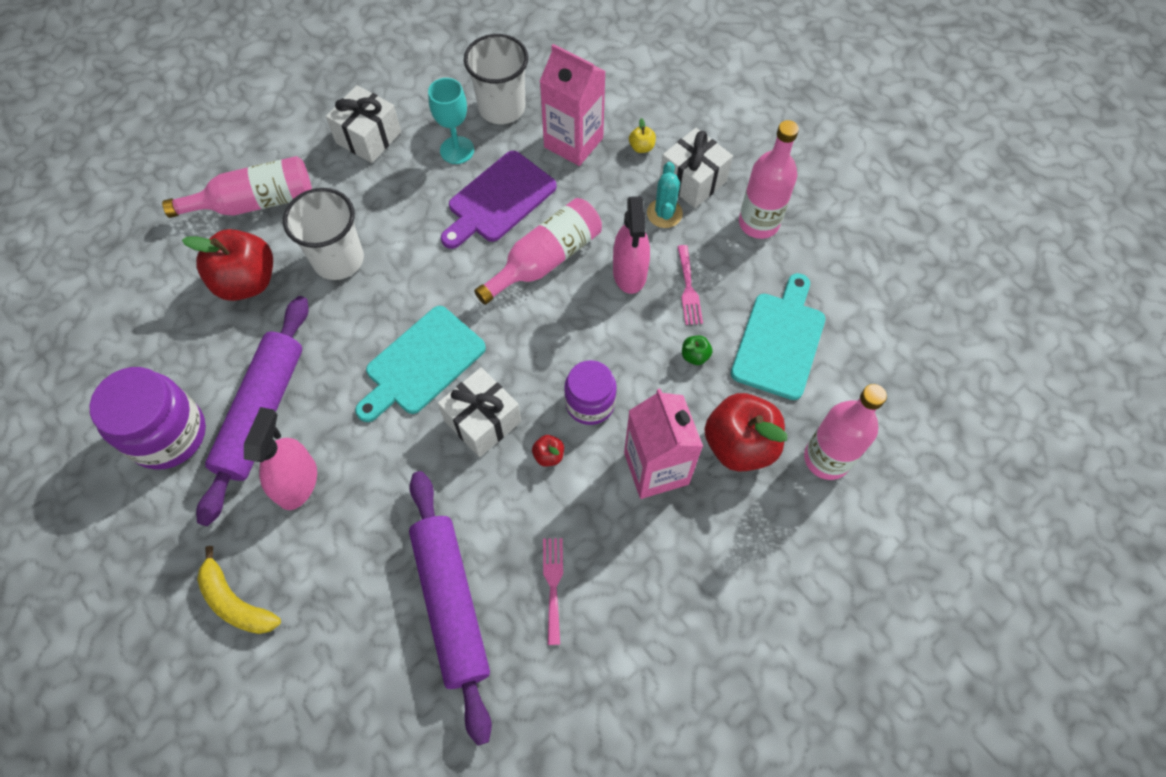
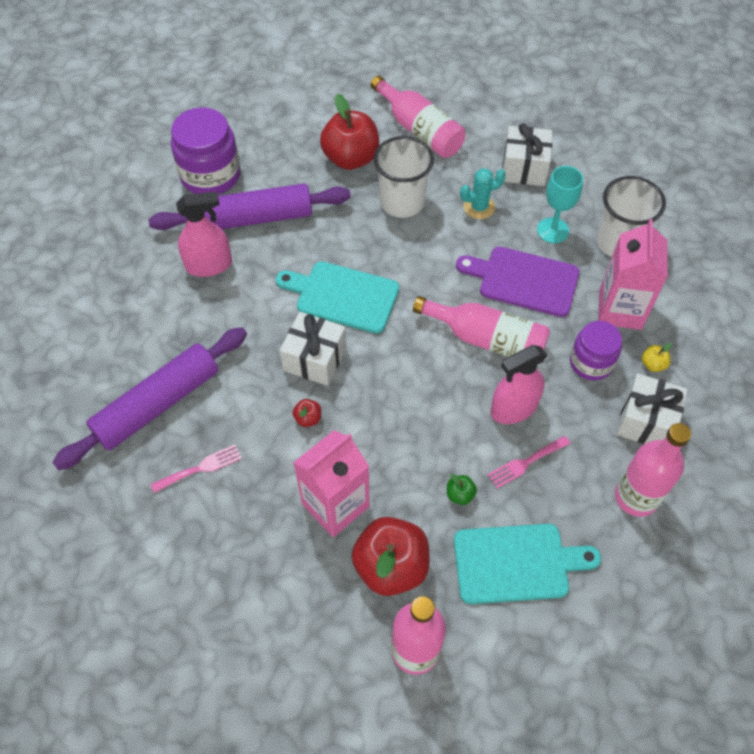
camera: 65 degrees right, 5 degrees down
(236, 602) = (108, 273): yellow banana -> none
(590, 403) = (370, 429): purple jar -> purple jar (591, 362)
(664, 213) = (593, 411): turquoise cactus -> turquoise cactus (479, 207)

